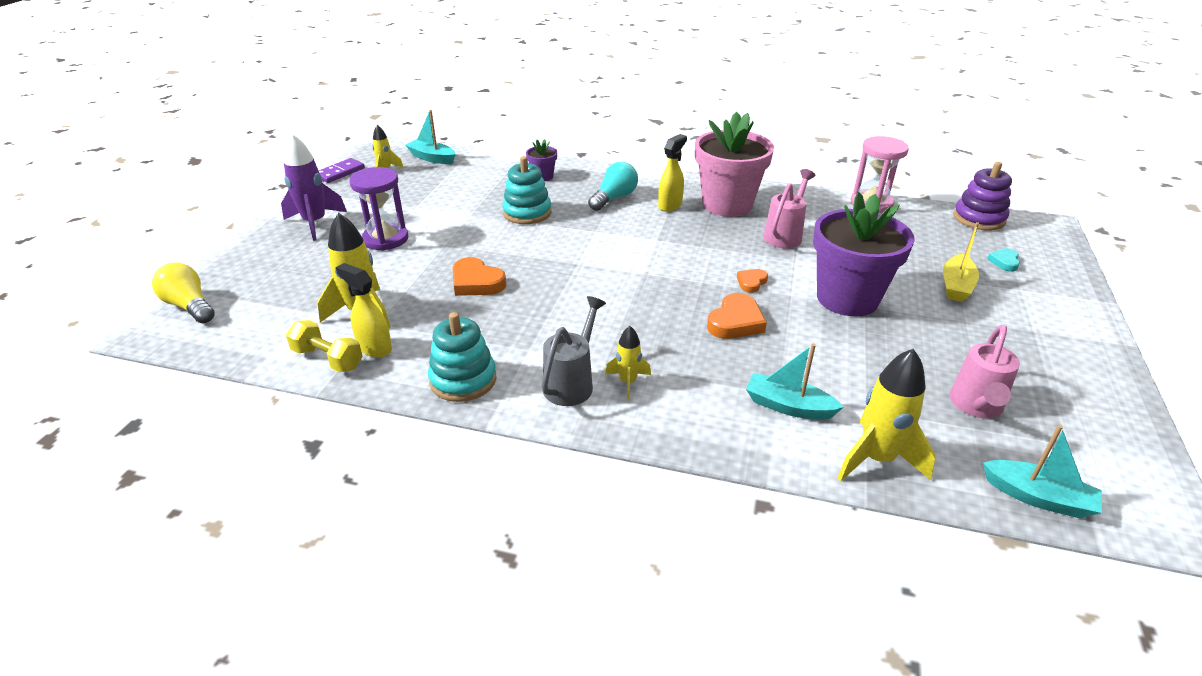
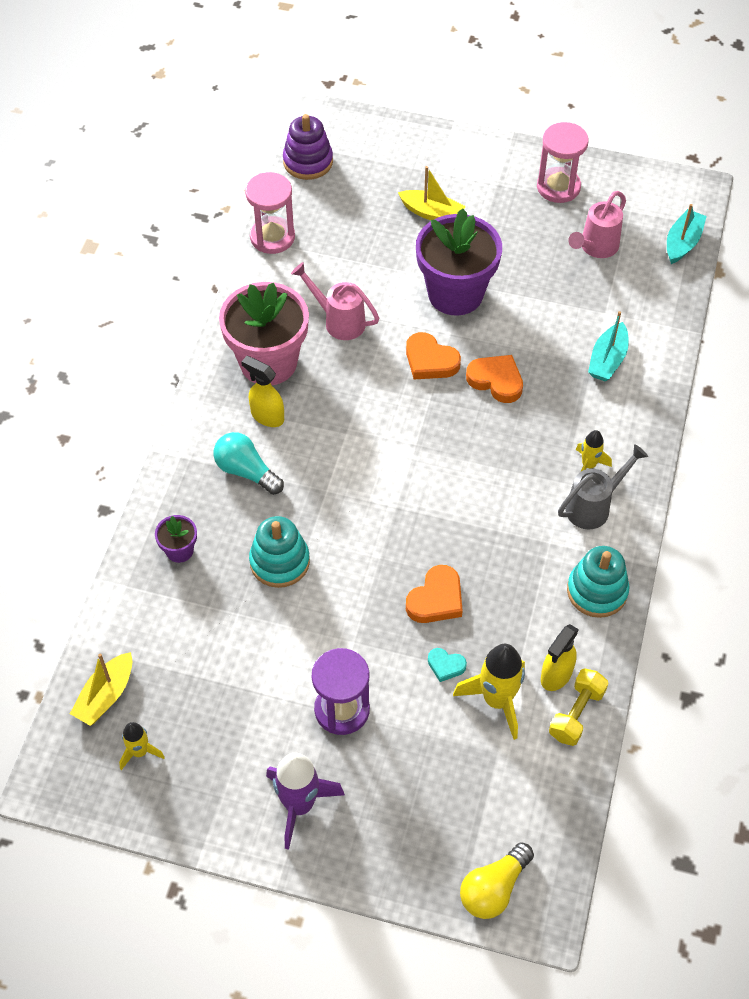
camera: 90 degrees left, 20 degrees up
(340, 173) = (145, 814): purple domino -> none
(432, 158) = (106, 696): turquoise boat -> yellow boat
(572, 383) = (593, 506): grey watering can -> grey watering can turned 120 degrees clockwise
(751, 282) = (430, 361): orange heart -> orange heart, size x1.72
(877, 459) = (658, 318): yellow rocket -> none
(976, 406) = (595, 248): pink watering can -> pink watering can turned 105 degrees clockwise
(1004, 262) = (390, 169): turquoise heart -> turquoise heart (446, 665)
(1065, 379) = (558, 187): none -> pink hourglass

